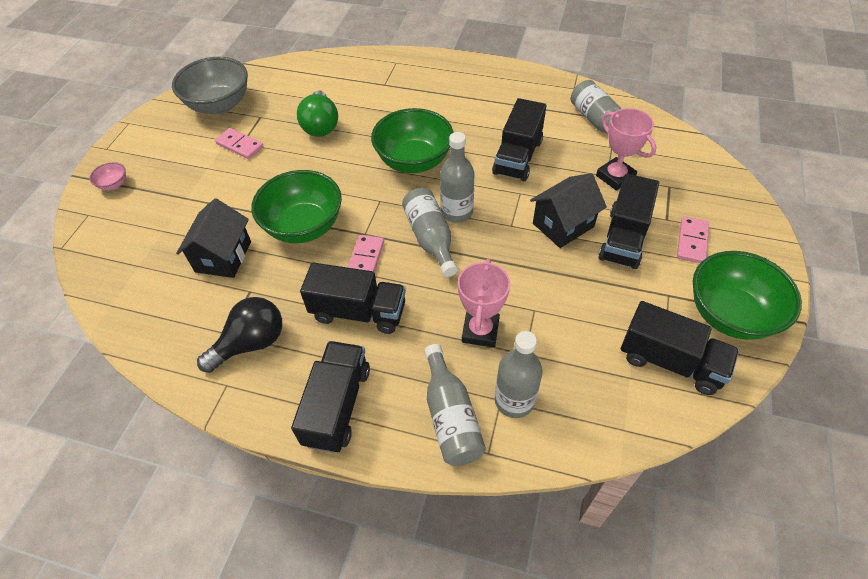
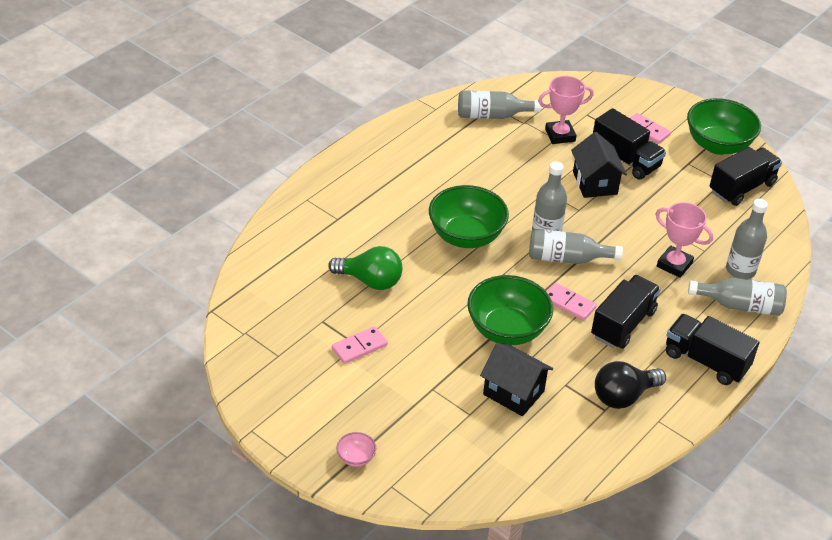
camera: 70 degrees left, 10 degrees down
(219, 105) = (277, 347): grey bowl -> none
(251, 343) = (623, 396): black light bulb -> black light bulb turned 105 degrees counterclockwise
(517, 157) = (502, 175): black truck -> none

